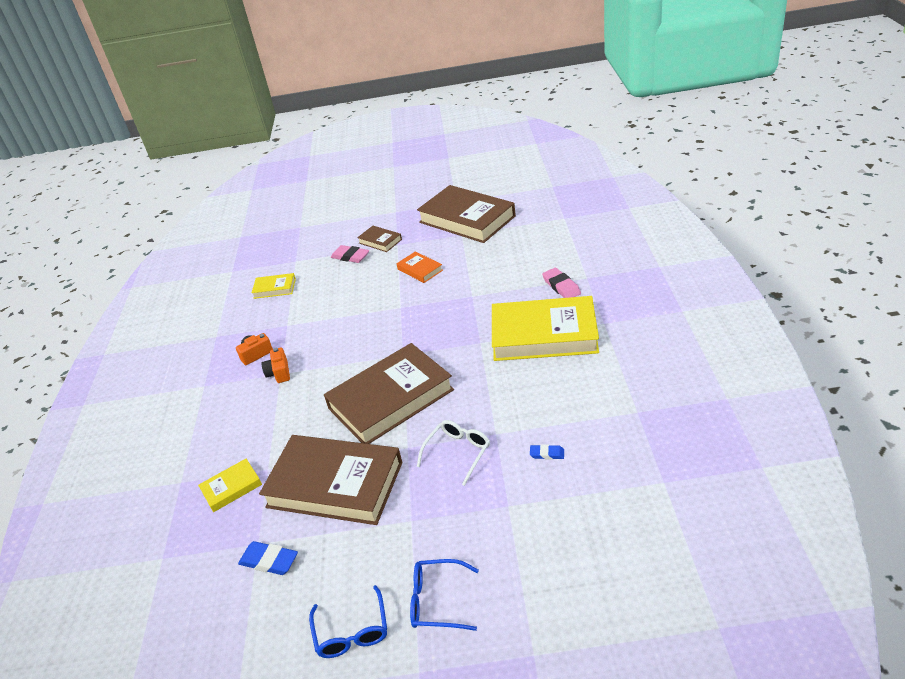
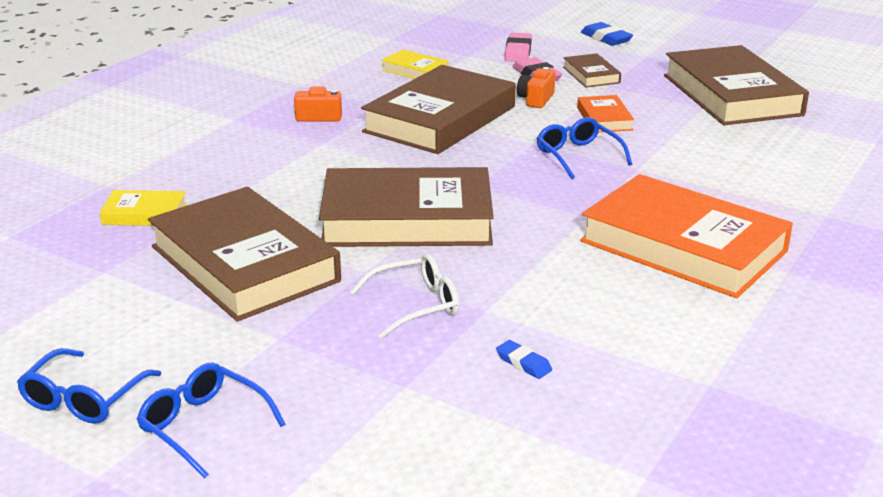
camera: 30 degrees right, 10 degrees down
(269, 561) = (94, 292): blue eraser -> blue eraser (606, 38)
(279, 373) = (321, 142): orange camera -> orange camera (536, 99)
(330, 318) = (440, 119): none -> brown book
(433, 303) = (578, 156): none -> blue glasses
(544, 335) = (683, 246): yellow book -> orange book
(561, 286) = (775, 209): pink eraser -> pink eraser (518, 52)

